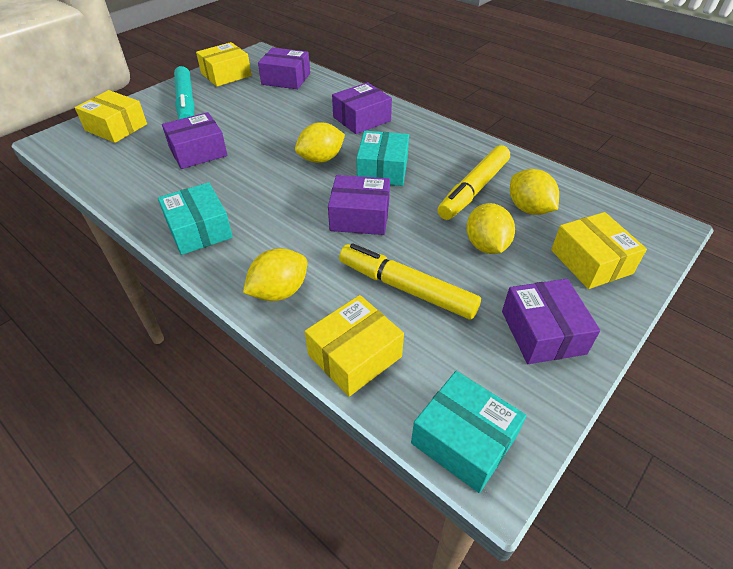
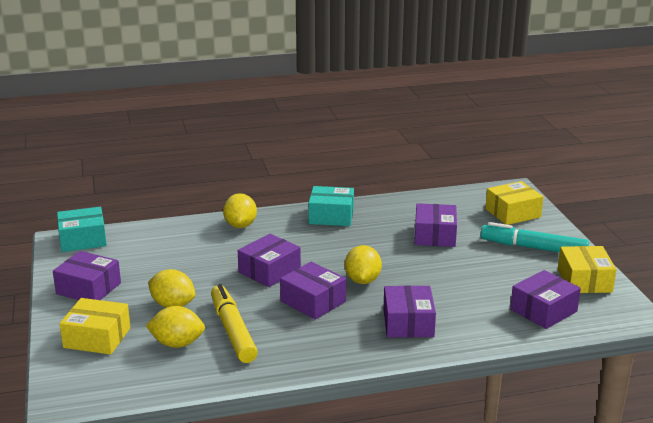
camera: 125 degrees right, 20 degrees down
(355, 356) = (166, 231): yellow box -> none
(383, 169) = (313, 301): turquoise box -> purple box
(406, 288) = (184, 261): yellow marker -> none

